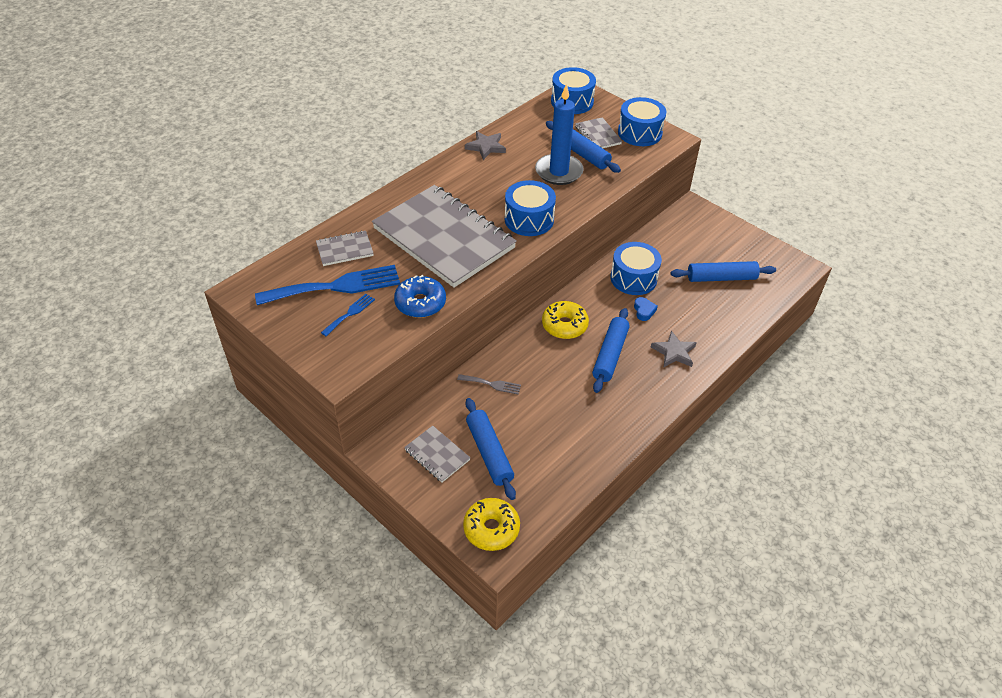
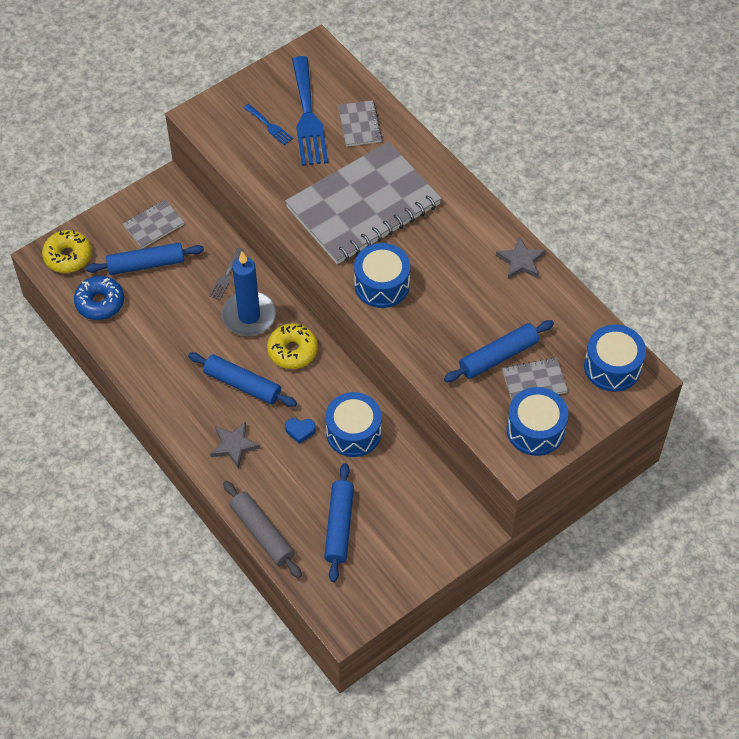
camera: 100 degrees right, 10 degrees up
(420, 303) = (272, 179): blue donut -> blue donut (100, 302)
(559, 172) = (464, 327): blue candle -> blue candle (249, 316)
(748, 322) = (262, 533): none -> grey rolling pin

